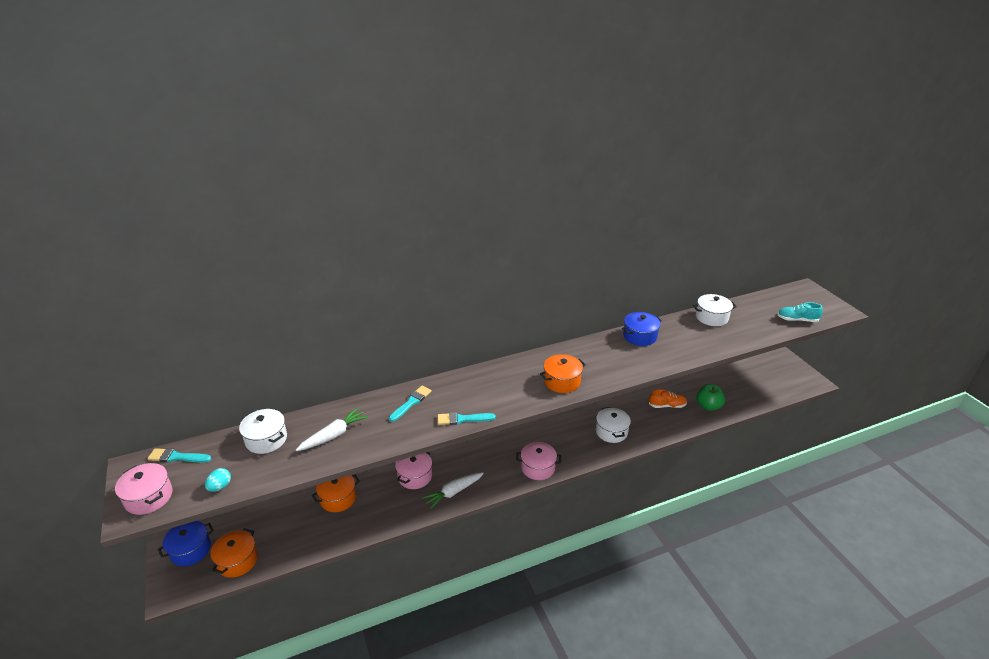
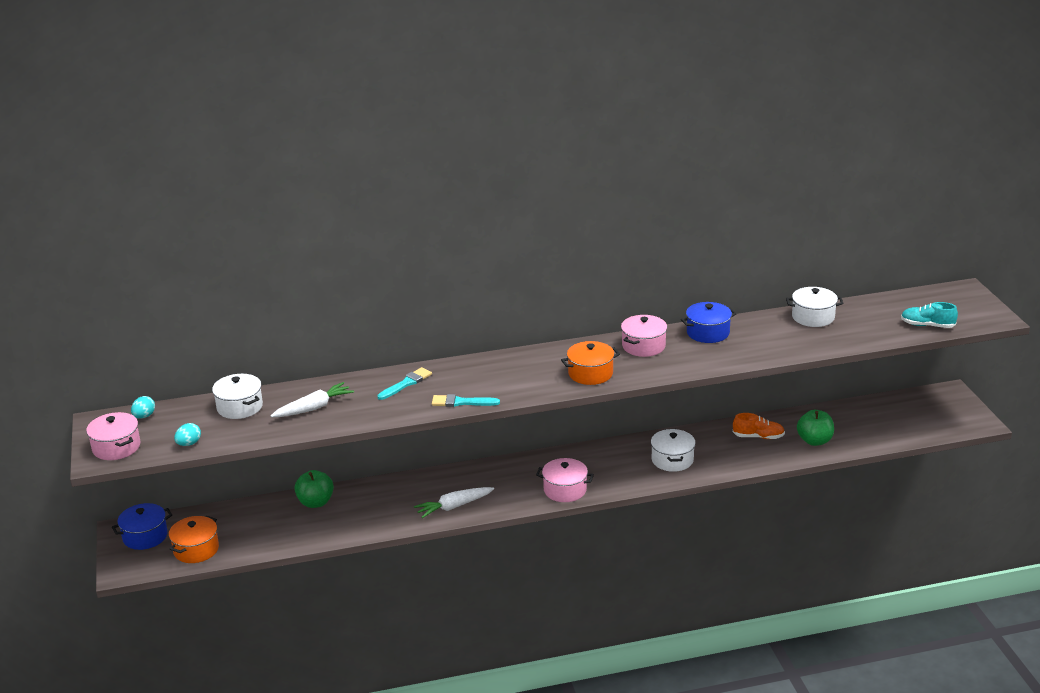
camera: 10 degrees right, 5 degrees down
(177, 457) = (144, 416): turquoise brush -> turquoise egg
(338, 498) = (315, 502): orange pot -> green apple
(415, 476) = (410, 488): pink pot -> pink pot (643, 346)

